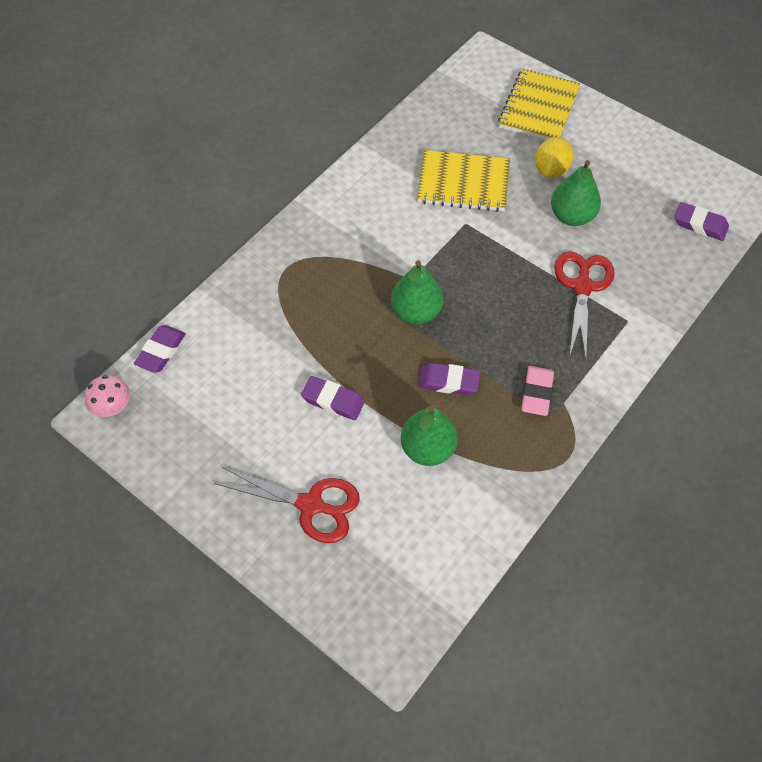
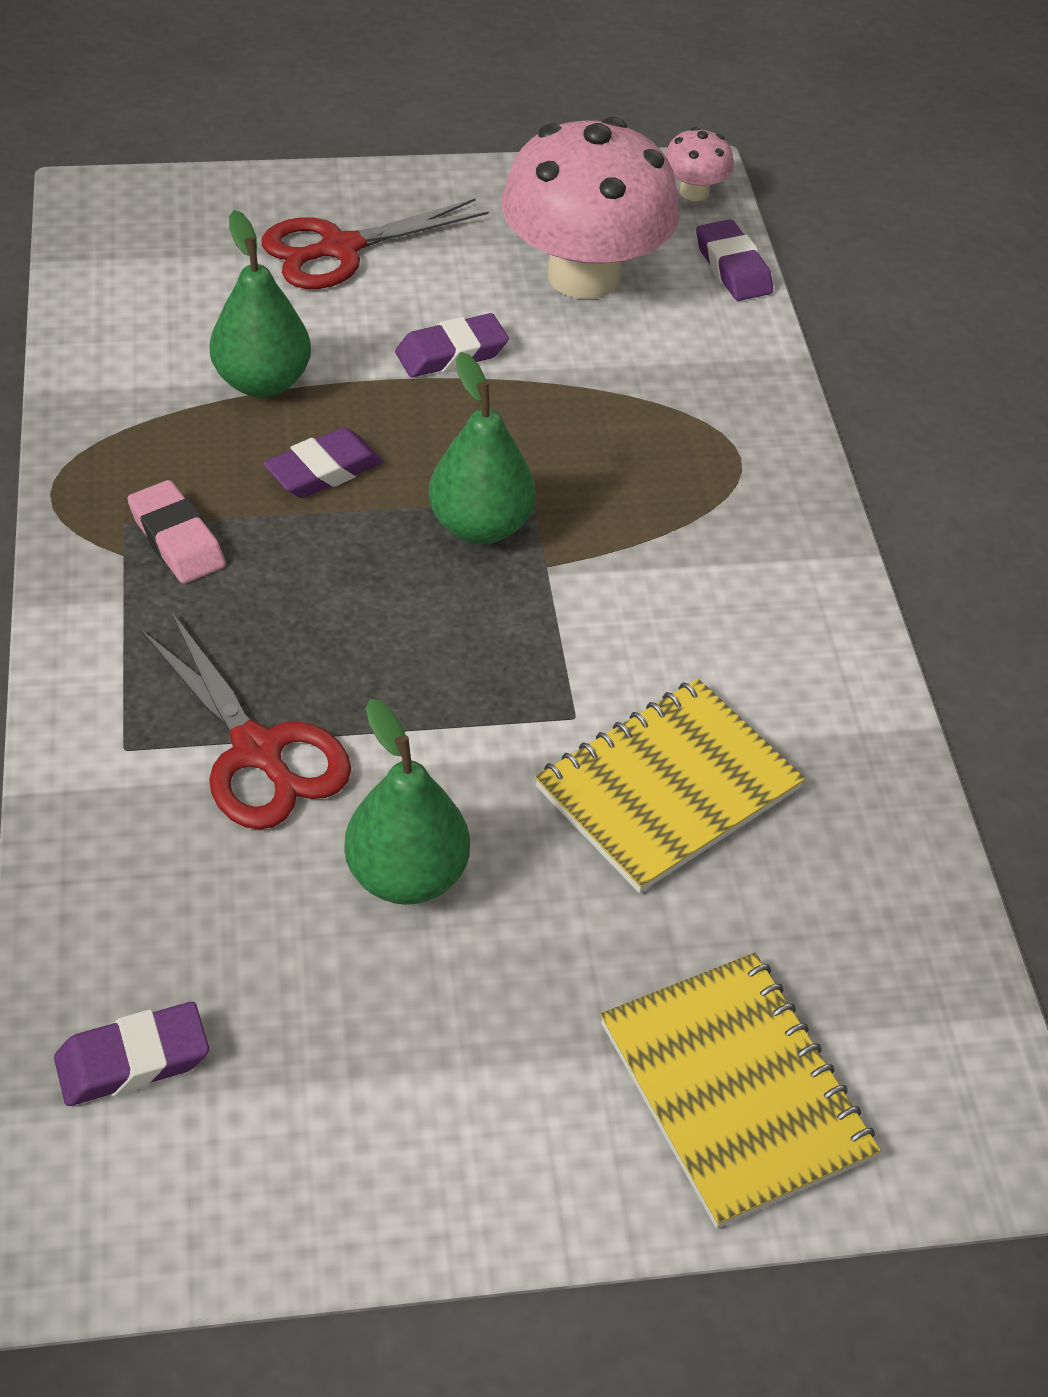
camera: 130 degrees right, 10 degrees down
(226, 398) = (583, 276): none -> pink mushroom
(551, 170) = (547, 948): yellow lemon -> none

